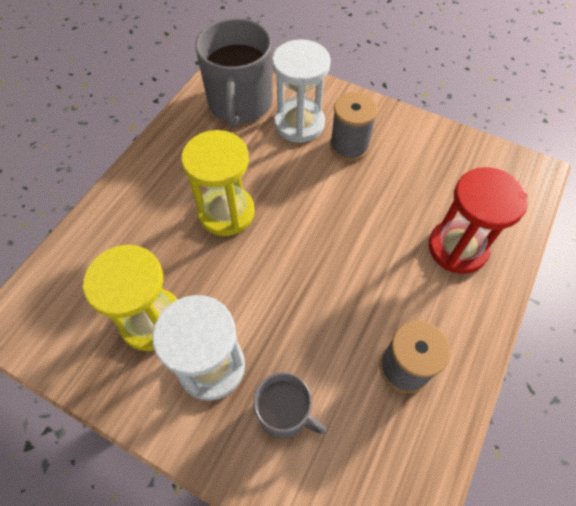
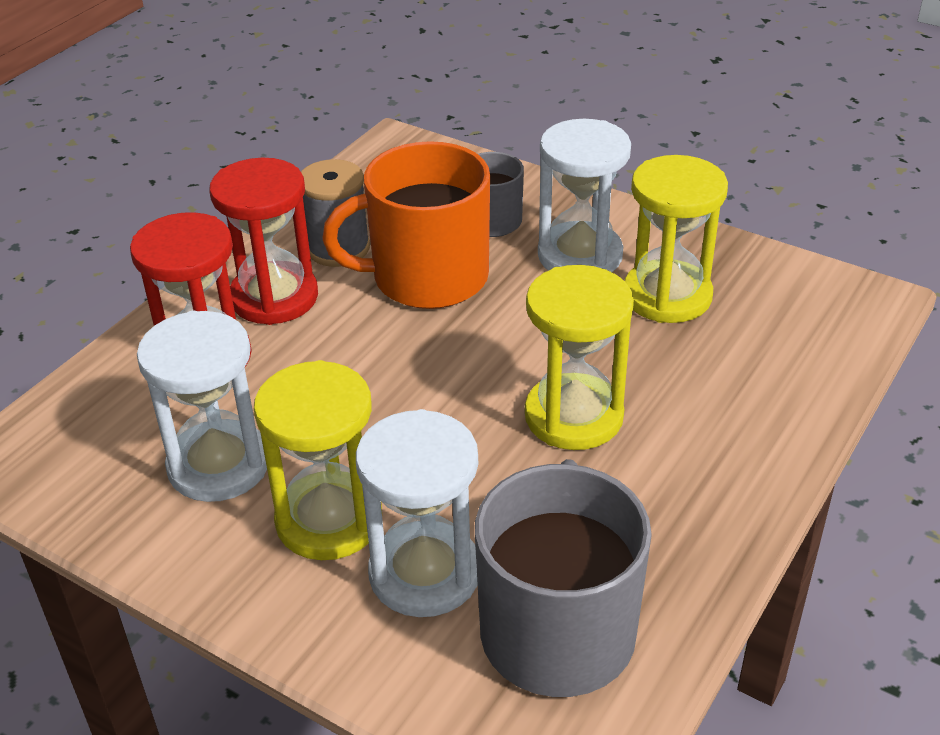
camera: 175 degrees left, 20 degrees down
(328, 334) = (427, 277): none -> orange mug
(349, 146) = (329, 520): grey spool -> yellow hourglass
(415, 173) = (219, 465): none -> white hourglass
(434, 307) = (274, 297): none -> red hourglass

